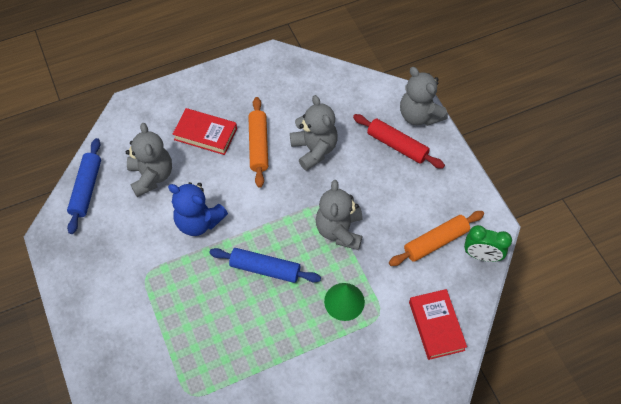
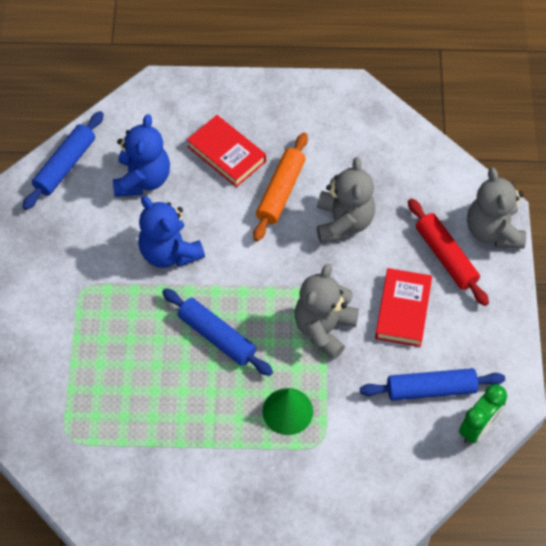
camera: 25 degrees right, 0 degrees up
(151, 176) = (142, 179): grey teddy bear -> blue teddy bear
(435, 242) = (431, 389): orange rolling pin -> blue rolling pin
(436, 326) = (379, 484): red book -> red book (403, 310)
(481, 255) = (478, 428): green clock -> green clock turned 90 degrees counterclockwise

